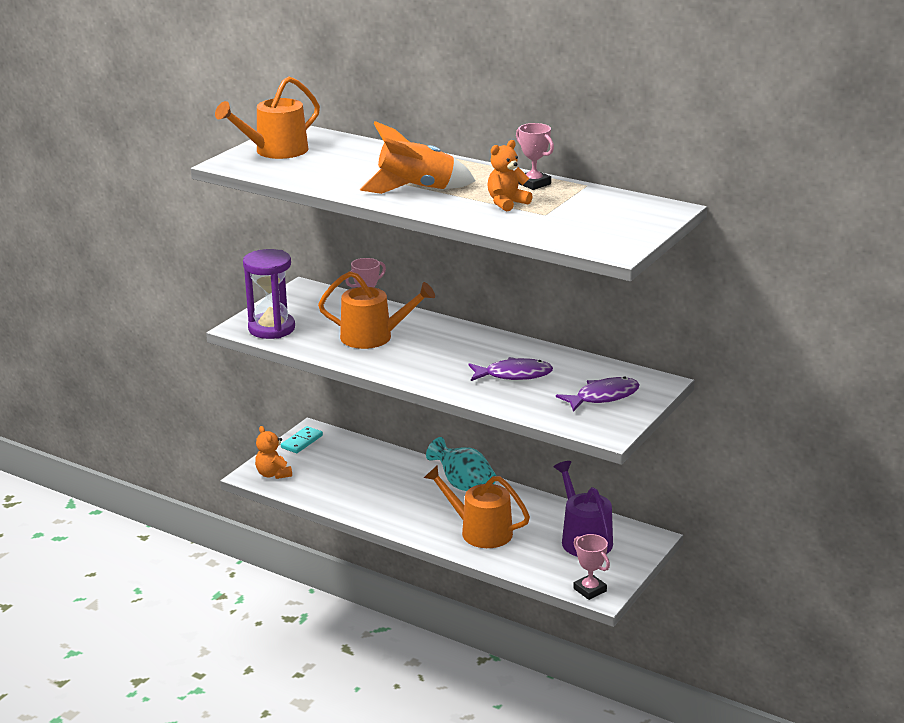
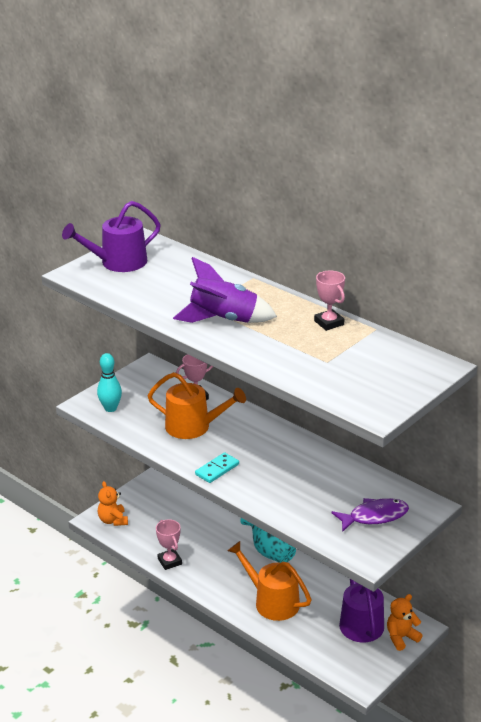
camera: 10 degrees right, 5 degrees up
(271, 328) = (110, 408): purple hourglass -> turquoise bowling pin
(276, 151) = (118, 263): orange watering can -> purple watering can
(302, 442) = (144, 489): turquoise domino -> turquoise domino (217, 469)
(416, 189) = (223, 320): orange rocket -> purple rocket
(506, 203) = (297, 345): orange teddy bear -> orange teddy bear (401, 637)
(514, 375) = (303, 482): purple fish -> none
(590, 590) = (351, 676): pink trophy -> pink trophy (169, 561)

